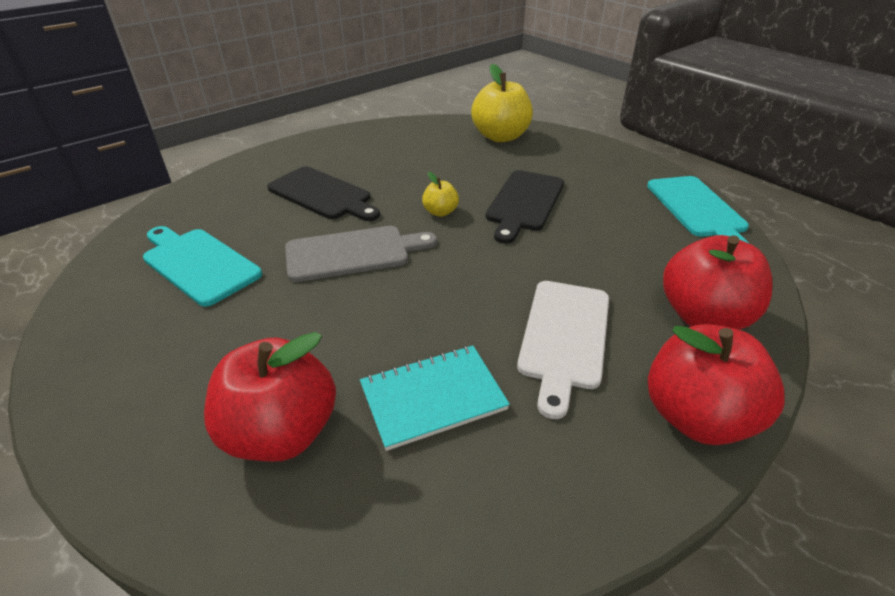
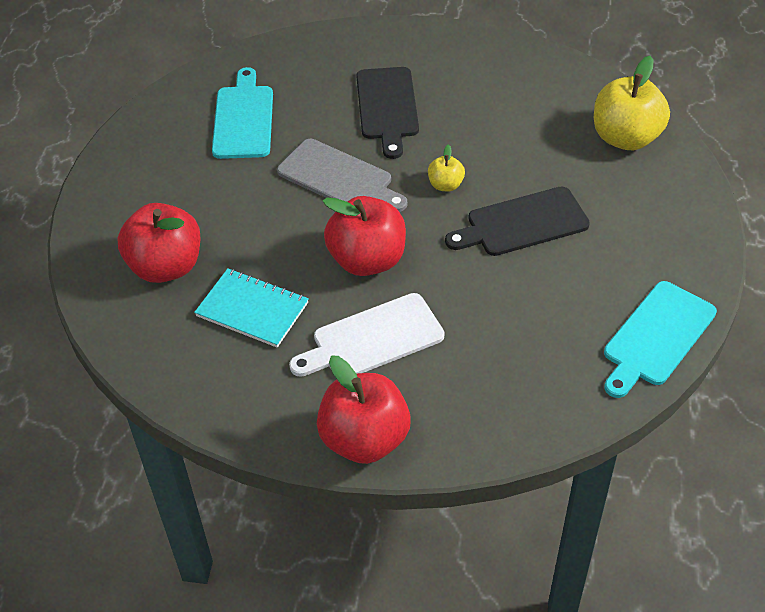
camera: 50 degrees right, 10 degrees up
(703, 316) = (482, 403): red apple -> red apple (367, 260)

